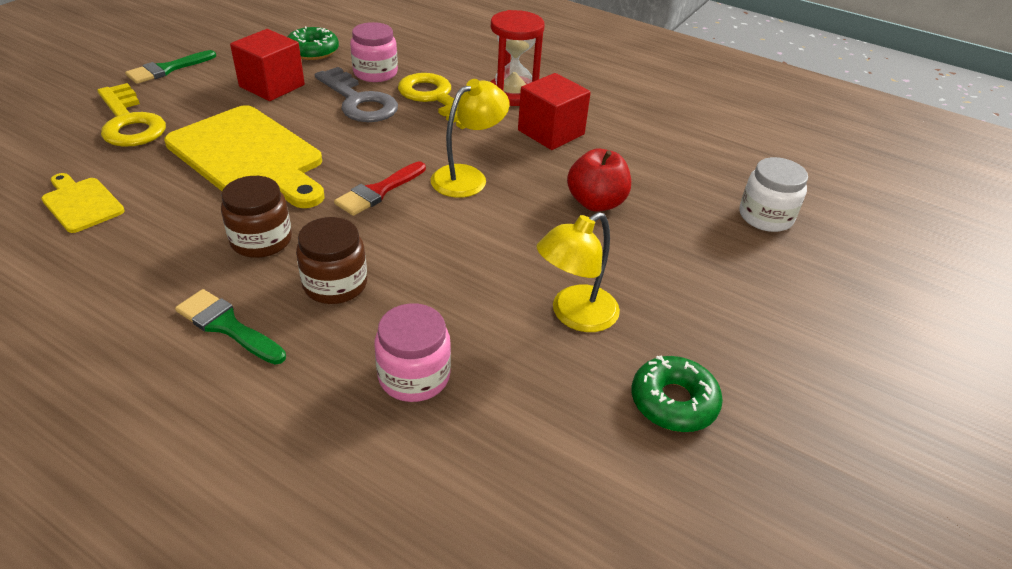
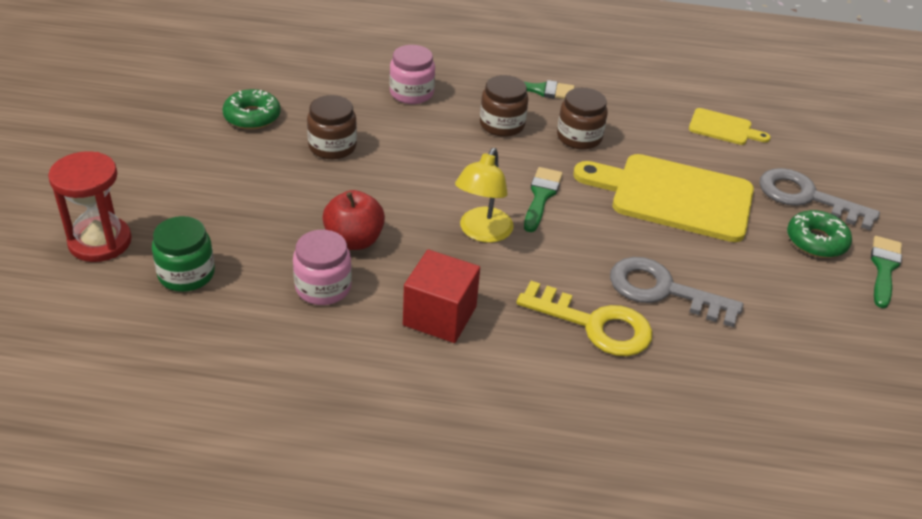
camera: 155 degrees right, 0 degrees up
(129, 123) = (806, 197): yellow key -> grey key
(272, 86) = (766, 282): red cube -> none
(313, 51) = (803, 356): green donut -> green donut (816, 241)
(375, 73) = (696, 343): pink jar -> pink jar (323, 287)
(378, 191) = (541, 196): red brush -> green brush
(513, 94) = (519, 366): red hourglass -> red hourglass (100, 242)
(574, 315) = (332, 146): yellow lamp -> brown jar
(765, 216) = (186, 274): white jar -> green jar

